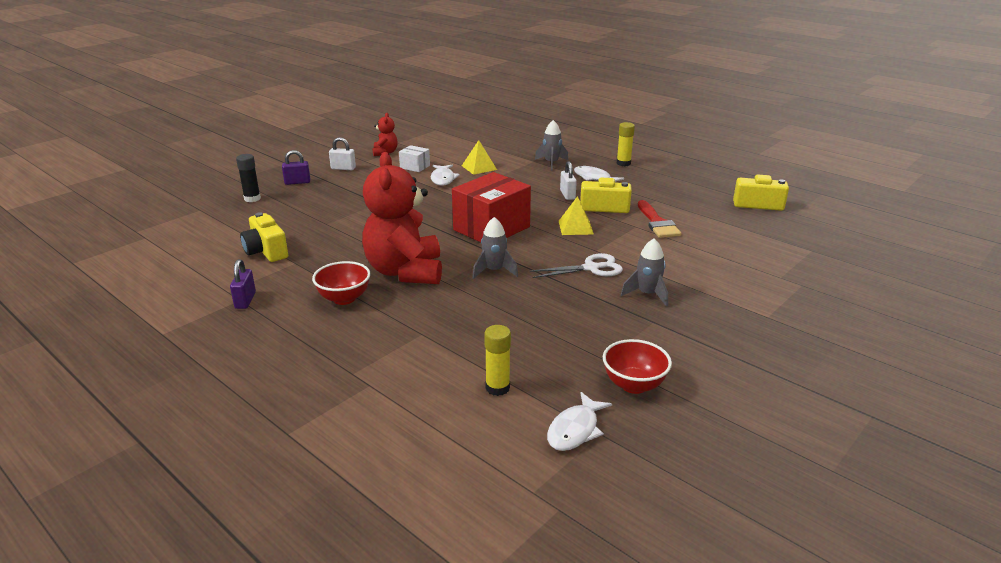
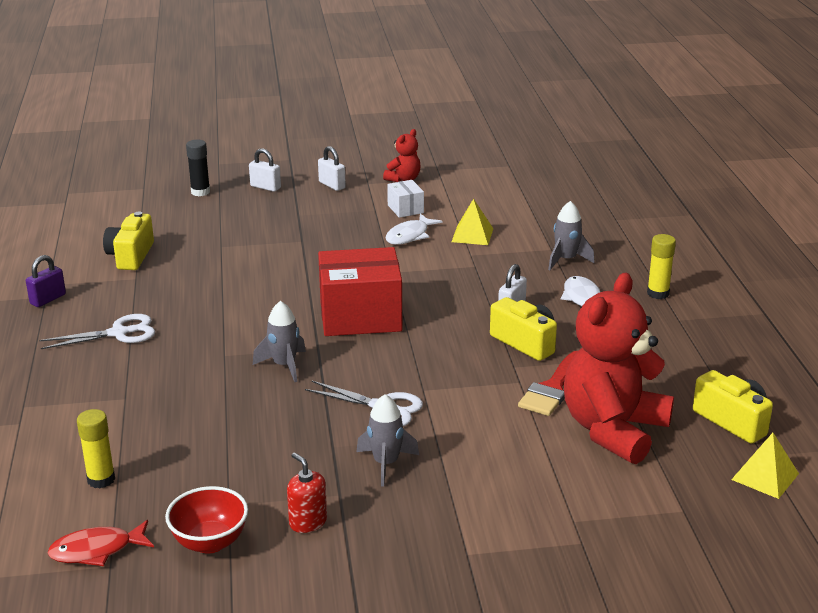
camera: 40 degrees right, 0 degrees up
(297, 182) = (265, 187): purple padlock -> white padlock
(344, 298) = (119, 333): red bowl -> white scissors
(405, 271) = (207, 329): red teddy bear -> red teddy bear (613, 430)
(575, 227) = (449, 353): yellow pyramid -> yellow pyramid (765, 476)
(575, 430) = (97, 550): white fish -> red fish
(665, 344) = (308, 522): none -> red soap dispenser

